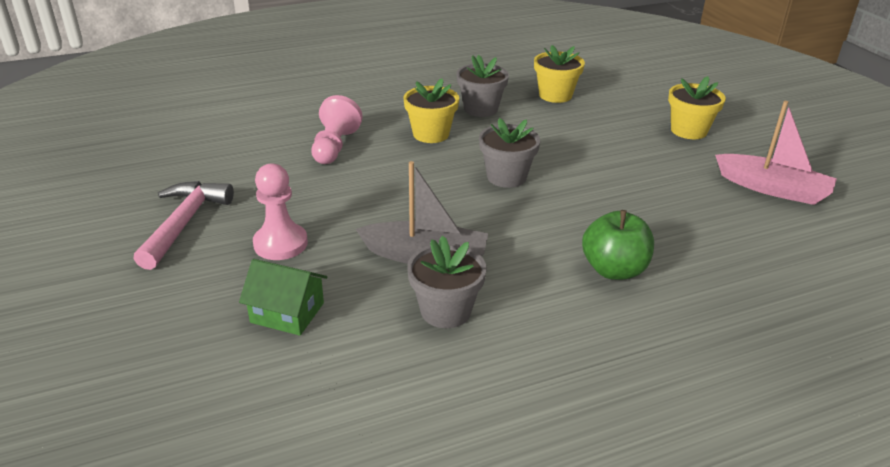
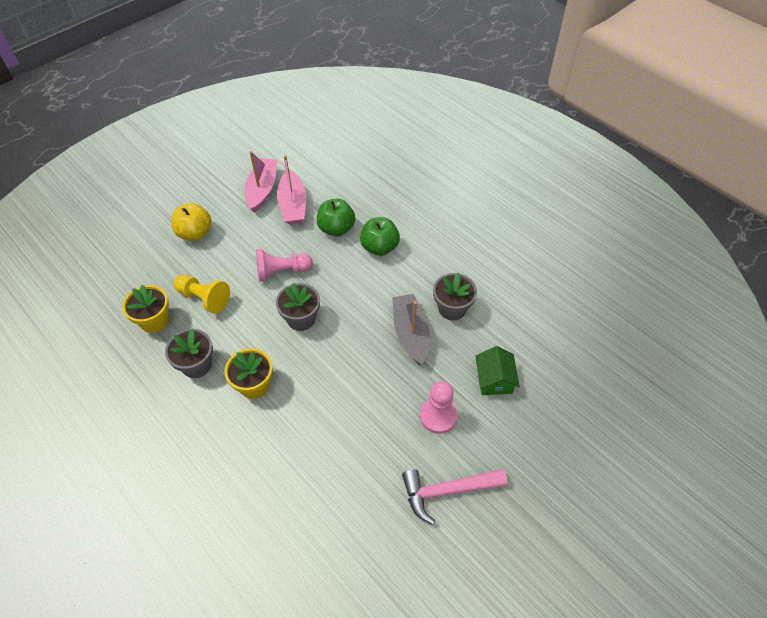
camera: 110 degrees left, 20 degrees up
(334, 147) = (300, 445): pink pawn -> pink pawn (282, 272)
(573, 123) = (204, 298): none -> yellow pawn
(670, 237) = (336, 229): none -> green apple
(688, 131) = (195, 233): yellow flower pot -> yellow apple
(733, 208) = (293, 205): none -> pink boat

